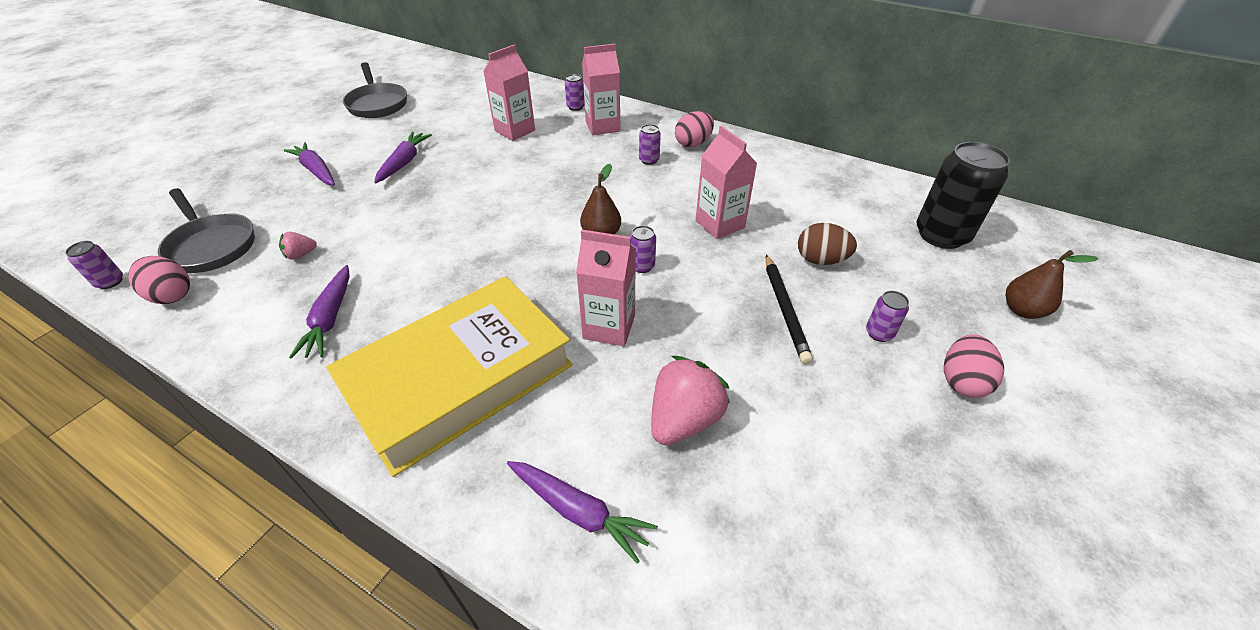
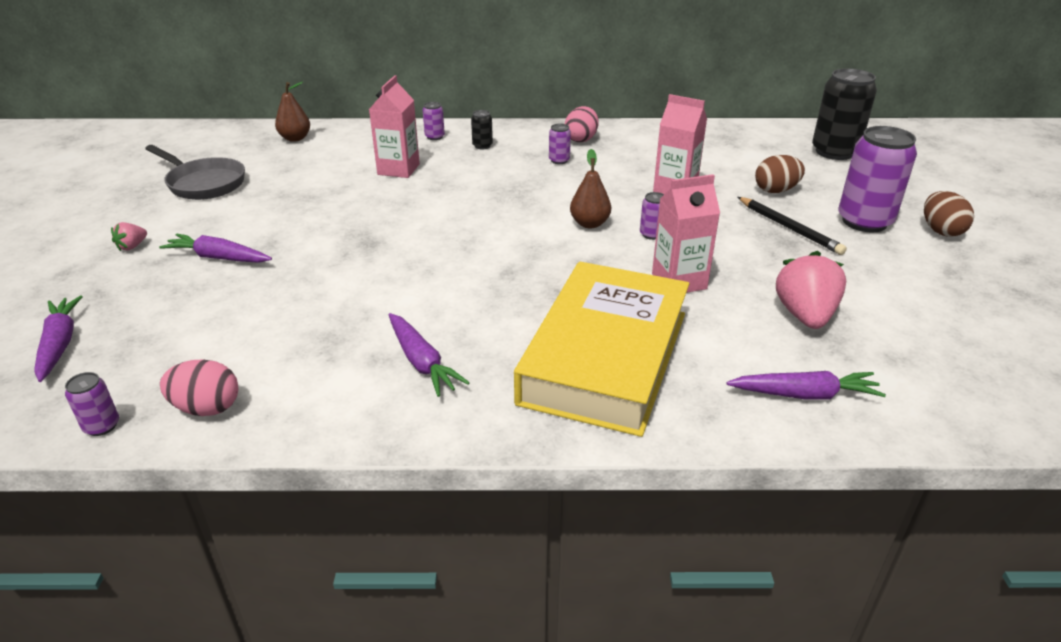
camera: 30 degrees left, 10 degrees down
(211, 246) = (188, 355): grey pan -> none
(301, 255) = (312, 328): pink strawberry -> pink strawberry (132, 246)
(404, 162) = (315, 224): purple carrot -> purple carrot (60, 344)
(602, 126) = (482, 146): pink carton -> black can
(879, 333) = (864, 221): purple can -> purple can, size x2.24
(962, 381) = (941, 231): pink egg -> brown egg
(1022, 310) = (929, 181): brown pear -> brown pear (295, 138)

